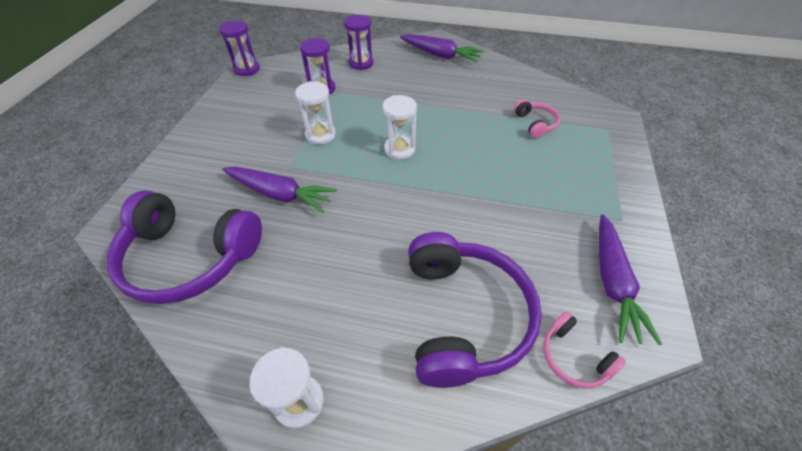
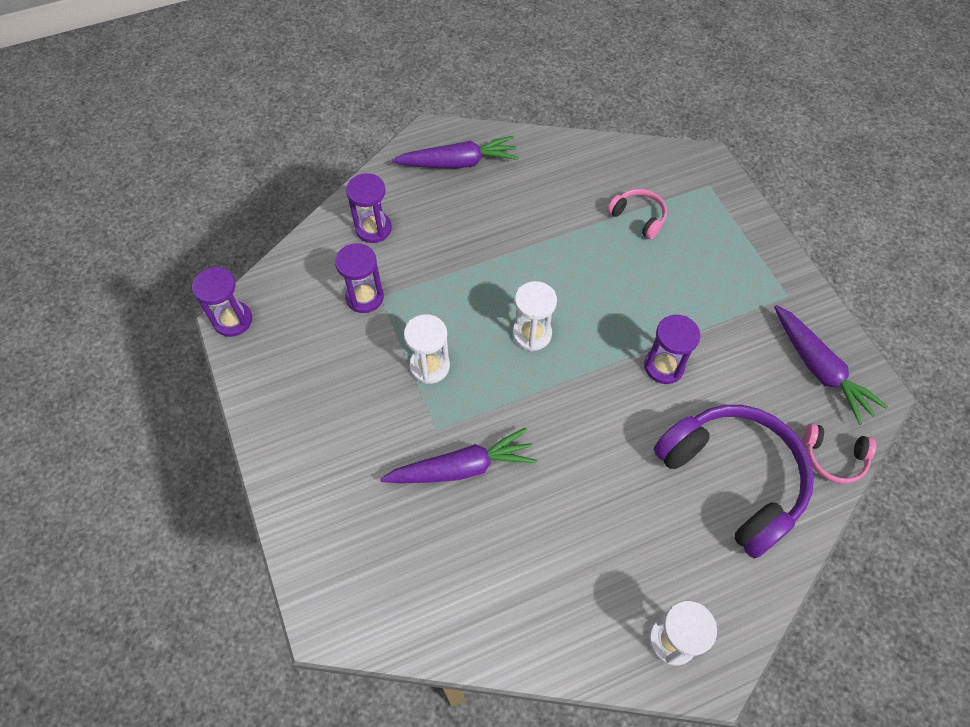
camera: 35 degrees left, 10 degrees up
(190, 257) = (446, 594): purple headphones -> none
(475, 212) = (663, 366): none -> purple hourglass

